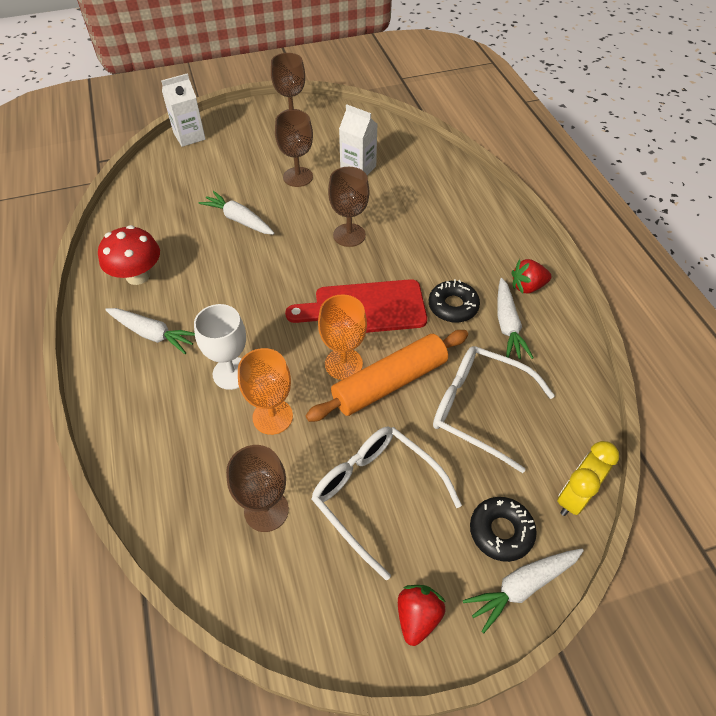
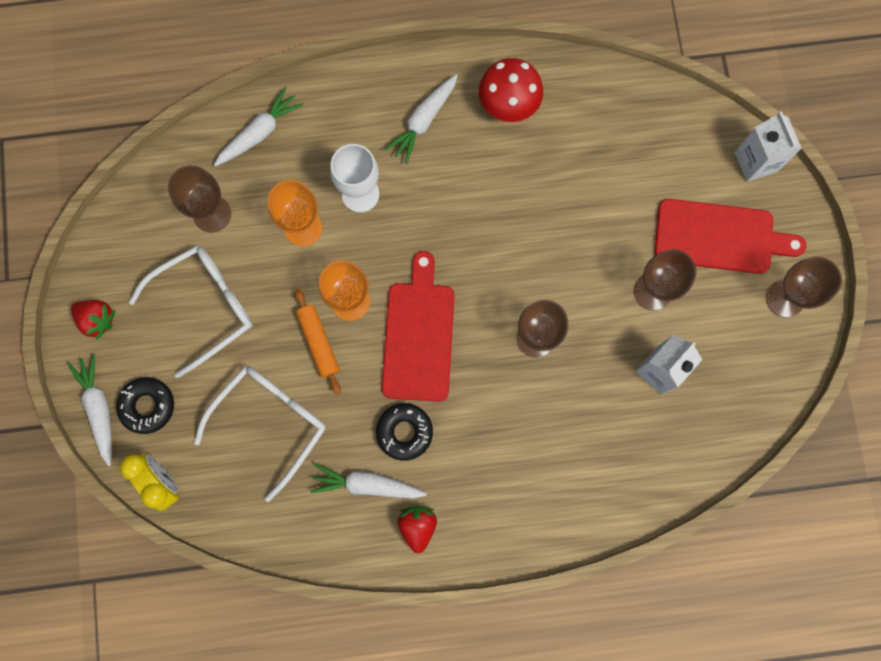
camera: 100 degrees right, 25 degrees up
(239, 220) = (582, 214): white carrot -> white carrot (259, 133)
(250, 148) = (719, 237): none -> red cutting board
(389, 382) = (319, 342): orange rolling pin -> orange rolling pin, size x0.60

